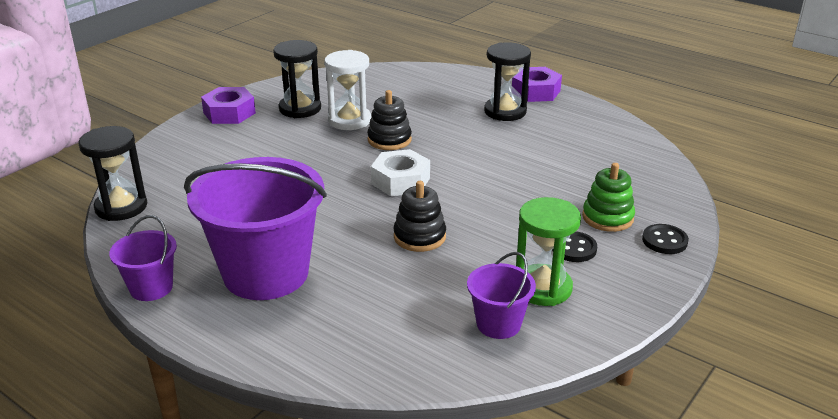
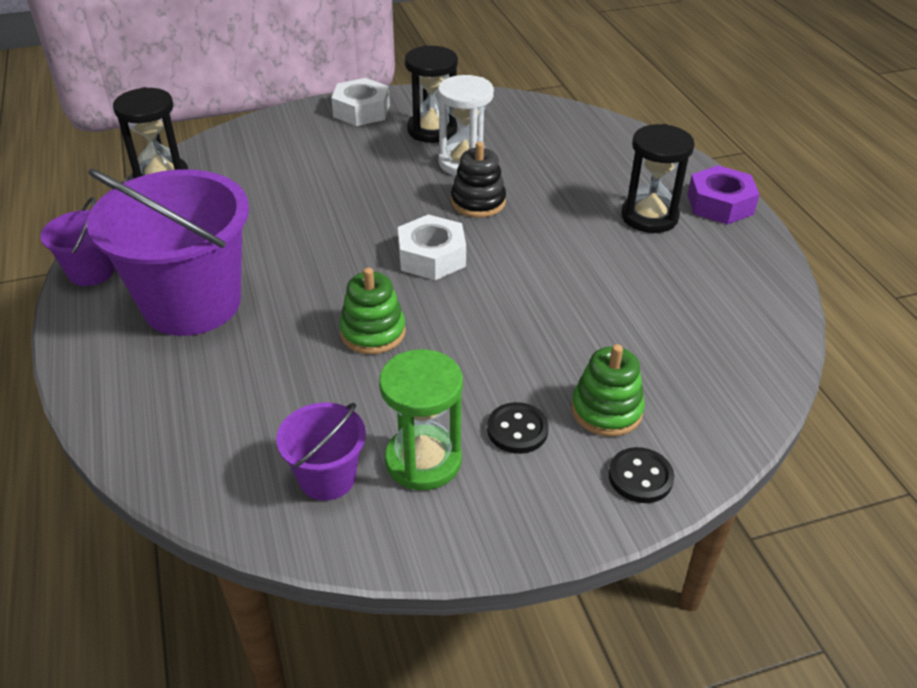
camera: 35 degrees right, 10 degrees up
(229, 113) = (361, 111): purple nut -> white nut
(419, 237) = (373, 332): black stacking toy -> green stacking toy

